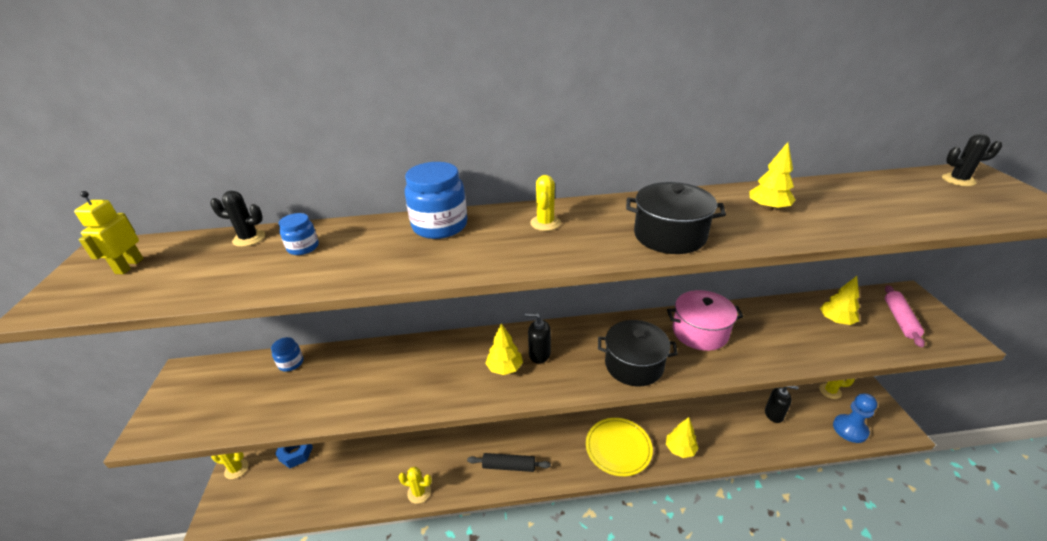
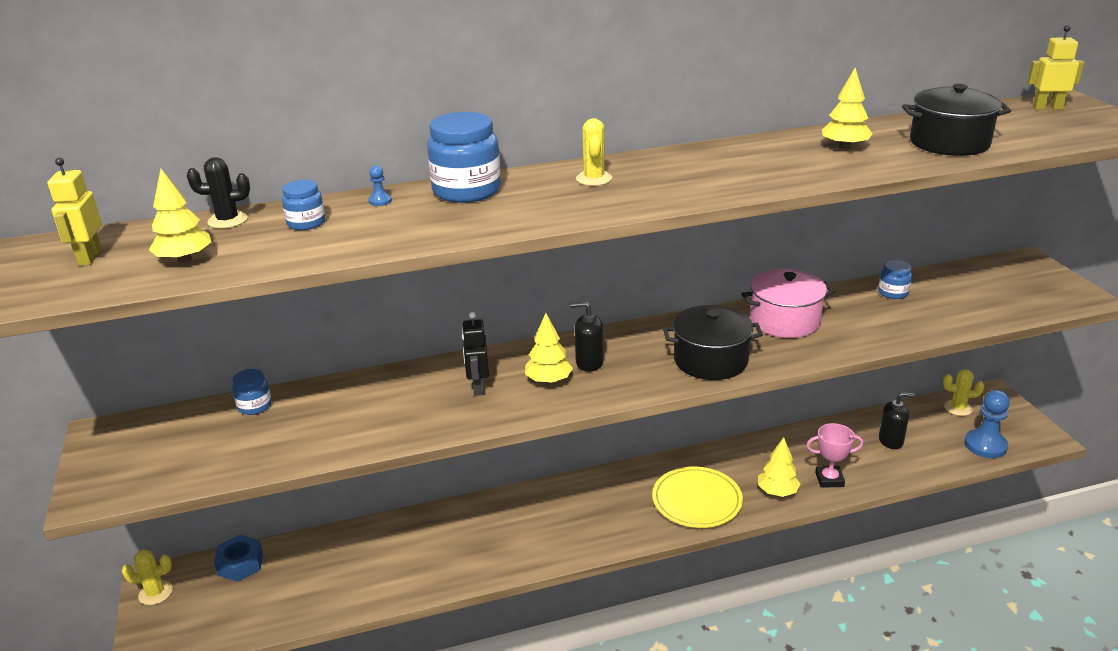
camera: 10 degrees left, 5 degrees down
(369, 230) = (380, 201): none -> blue pawn
(419, 492) = (437, 582): yellow cactus -> none
(451, 367) = (478, 387): none -> black robot
(509, 466) = (554, 538): black rolling pin -> none
(669, 235) = (740, 179): black pot -> black pot (949, 143)
(721, 444) = (829, 479): none -> pink trophy
(792, 314) = (893, 292): none -> blue jar
(836, 320) = (944, 294): yellow tree -> yellow tree (185, 259)
(900, 319) = (1017, 286): pink rolling pin -> none
(958, 180) = (1047, 108): black cactus -> yellow robot

